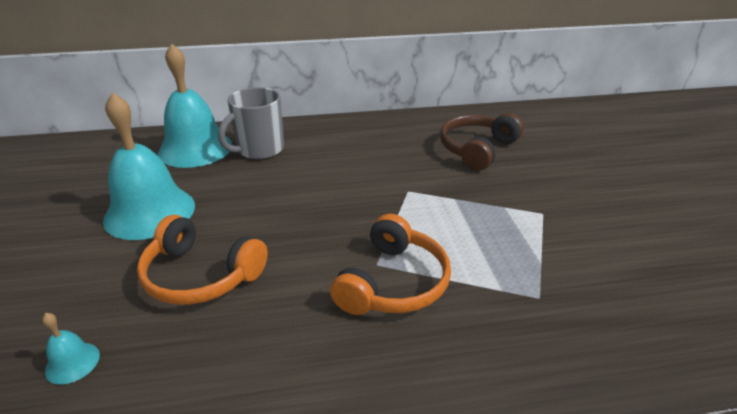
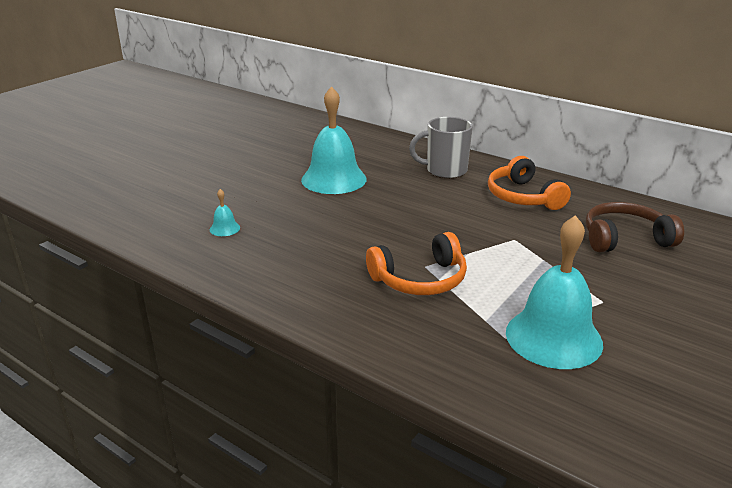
camera: 45 degrees right, 5 degrees down
(195, 148) = (404, 154): turquoise bell -> turquoise bell (553, 337)
(200, 276) = (320, 222): orange headphones -> orange headphones (523, 197)

